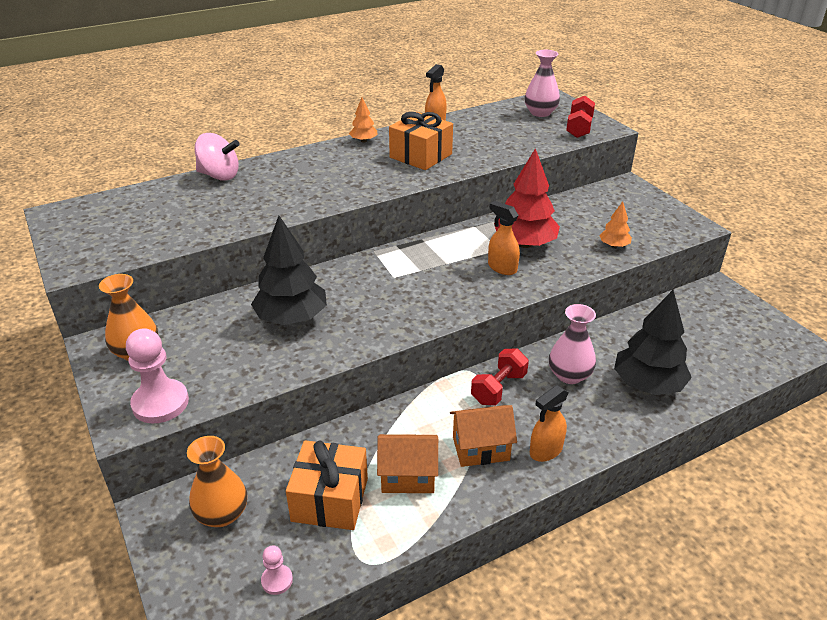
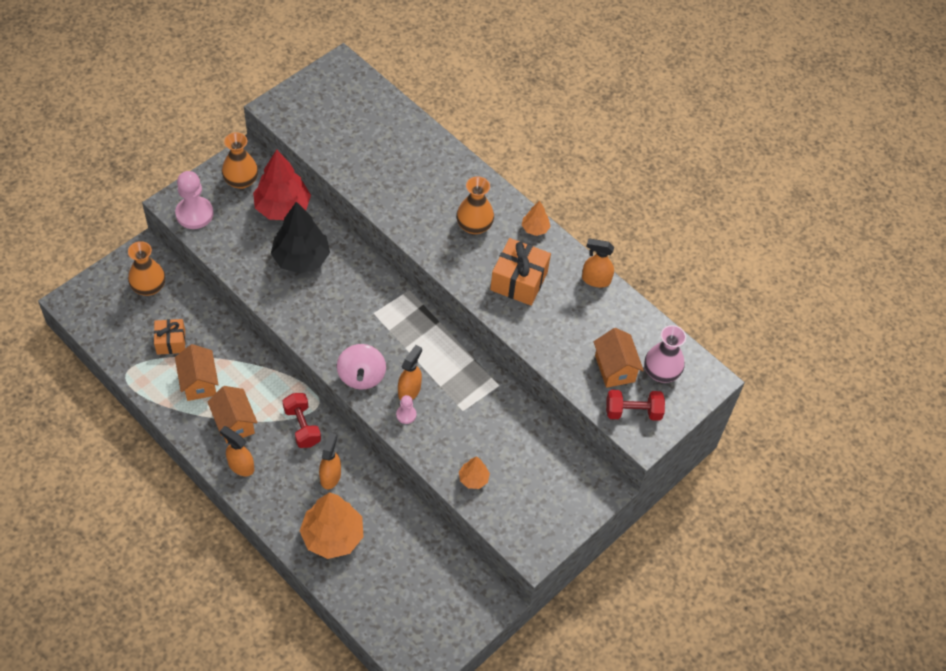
camera: 70 degrees right, 20 degrees up
(219, 176) = (431, 143): pink spinning top -> pink spinning top (361, 376)
(277, 580) = (105, 331): pink pawn -> pink pawn (406, 415)
(330, 499) = (171, 342): orange gift -> orange gift, size x0.64
(342, 168) = (474, 225): none -> orange vase
(498, 388) = (302, 426): red dumbbell -> red dumbbell turned 45 degrees clockwise
(524, 244) = (454, 404): red tree -> red tree (282, 208)
(532, 129) = (614, 368): none -> orange house
(569, 375) = (330, 476): pink vase -> orange spray bottle
(648, 384) = (332, 536): black tree -> orange tree

